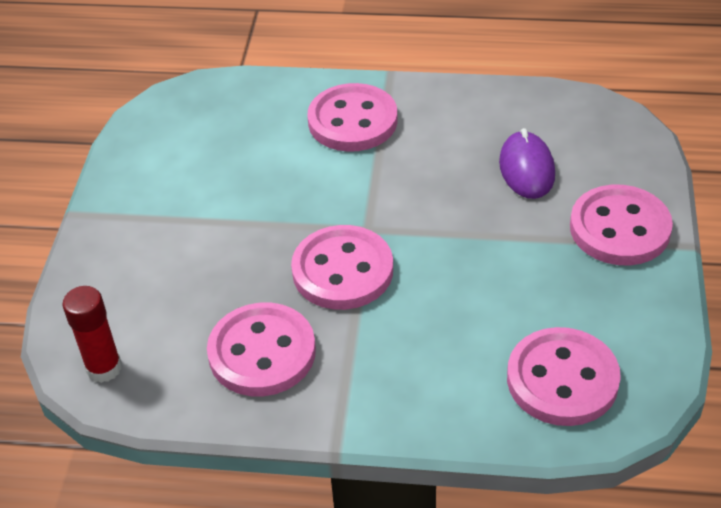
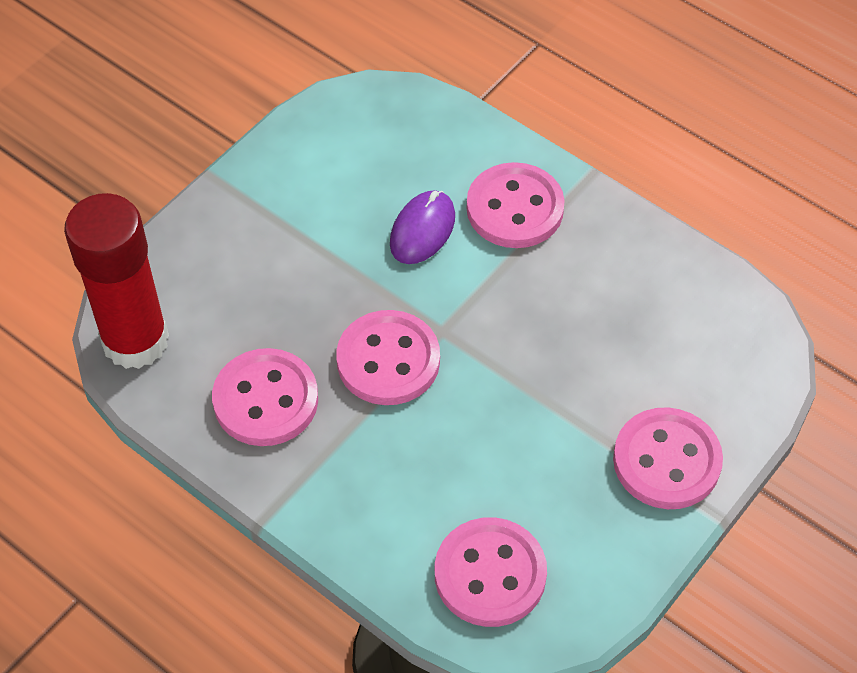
camera: 30 degrees right, 10 degrees up
(104, 368) = (135, 341): red glue stick -> red glue stick, size x1.97
(526, 169) = (633, 350): purple mouse -> purple mouse (422, 230)

